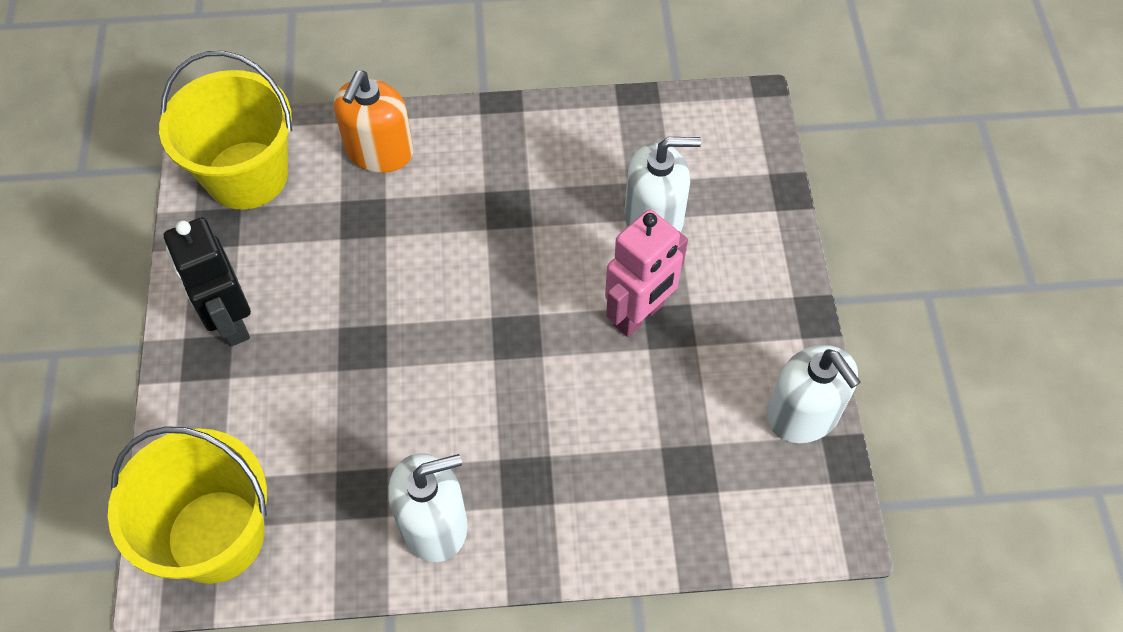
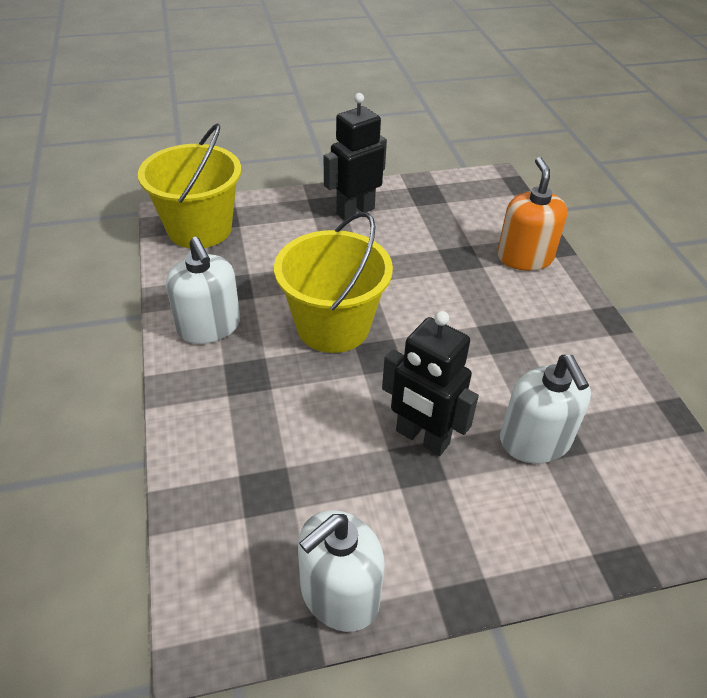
camera: 80 degrees right, 15 degrees down
(247, 175) = (474, 200): yellow bucket -> yellow bucket (333, 326)
(379, 151) = (524, 257): orange soap dispenser -> orange soap dispenser turned 75 degrees clockwise
(639, 315) = (422, 438): pink robot -> black robot

